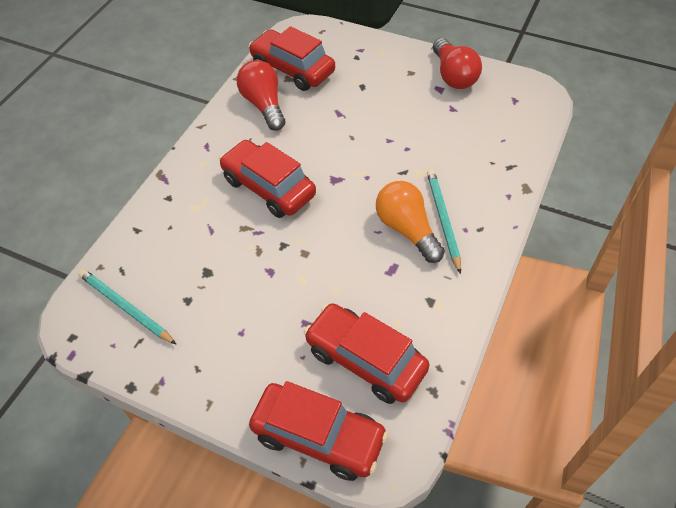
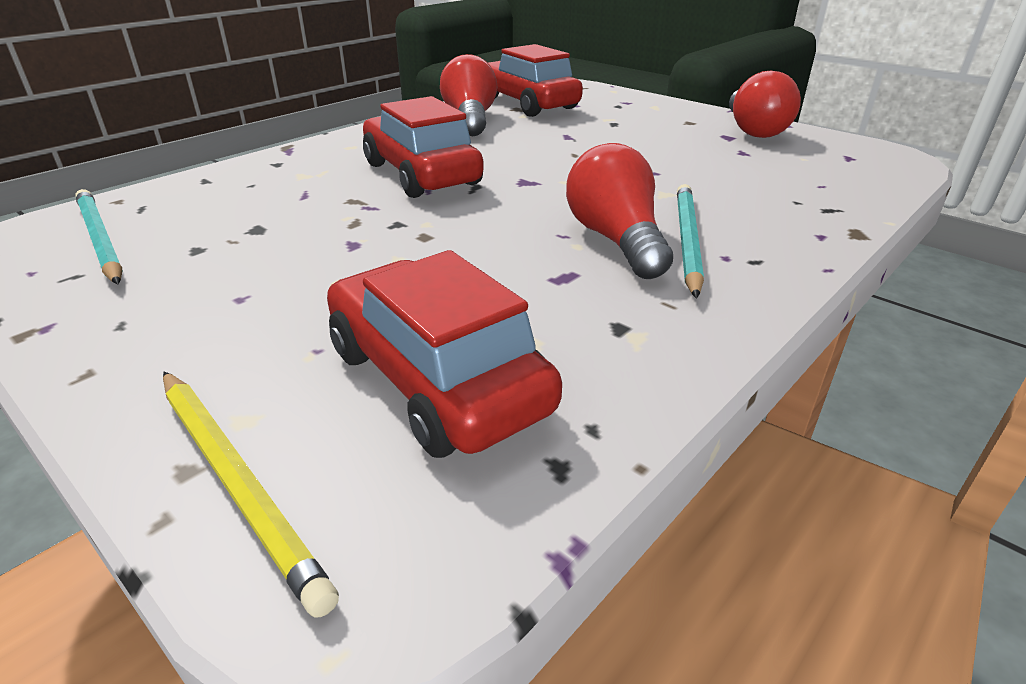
camera: 15 degrees right, 20 degrees down
(318, 436) = (238, 481): red car -> yellow pencil
(407, 229) = (616, 240): orange light bulb -> red light bulb

